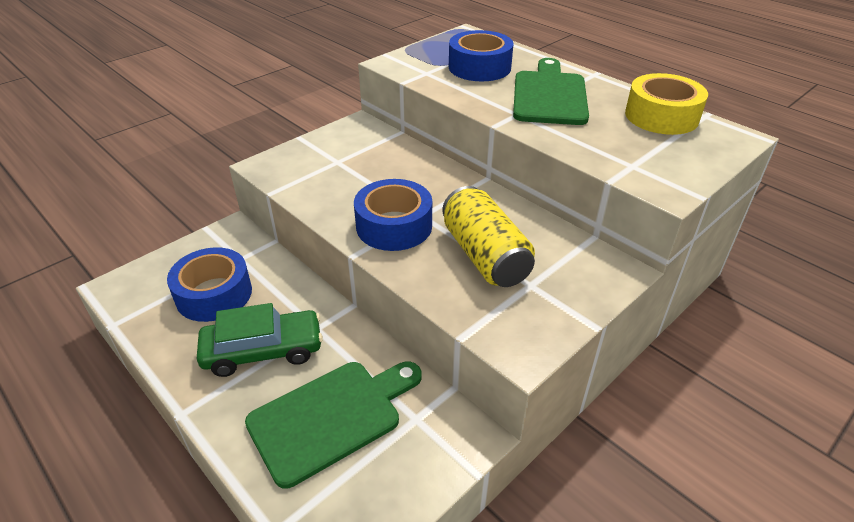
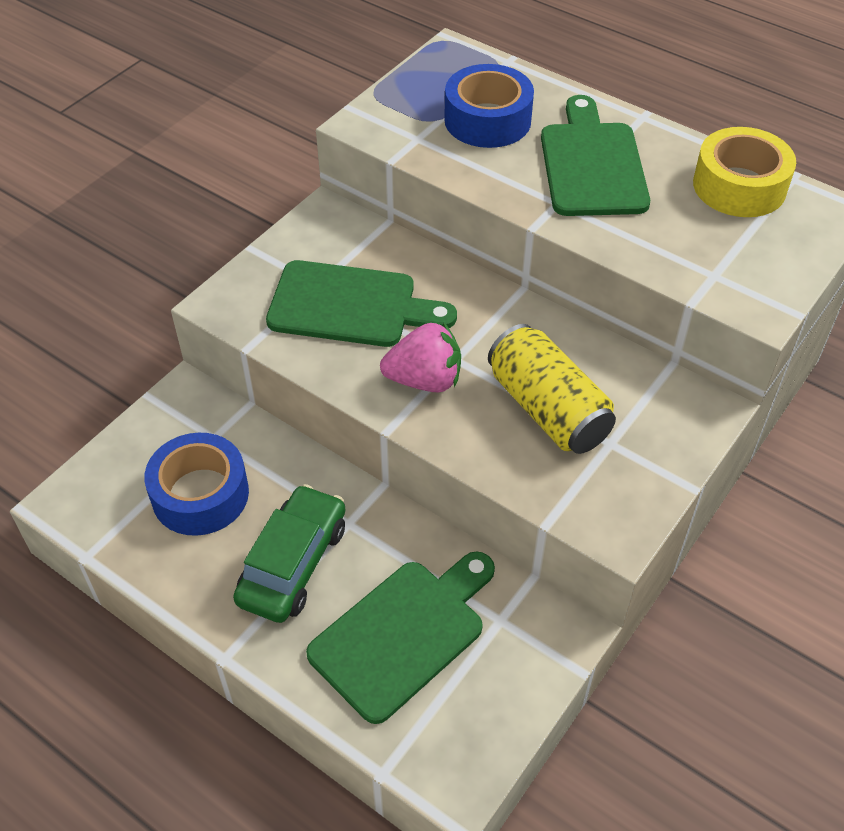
camera: 10 degrees left, 10 degrees up
(263, 351) = (293, 563): green car -> green car turned 45 degrees counterclockwise
(355, 176) = (350, 306): none -> green cutting board
(394, 226) = (425, 380): blue tape -> pink strawberry

